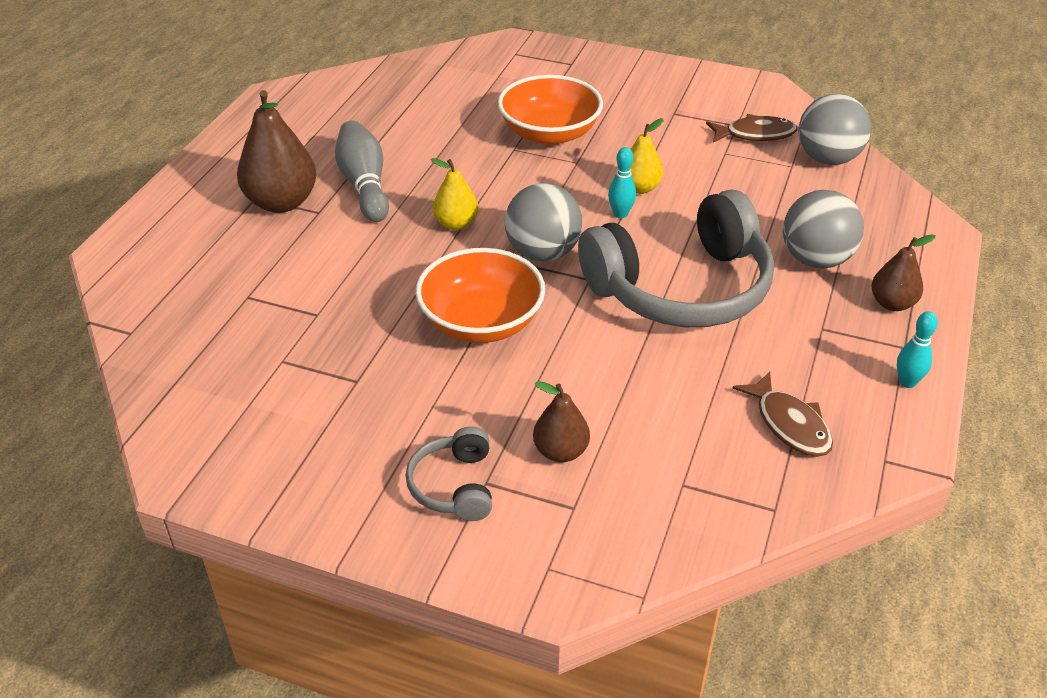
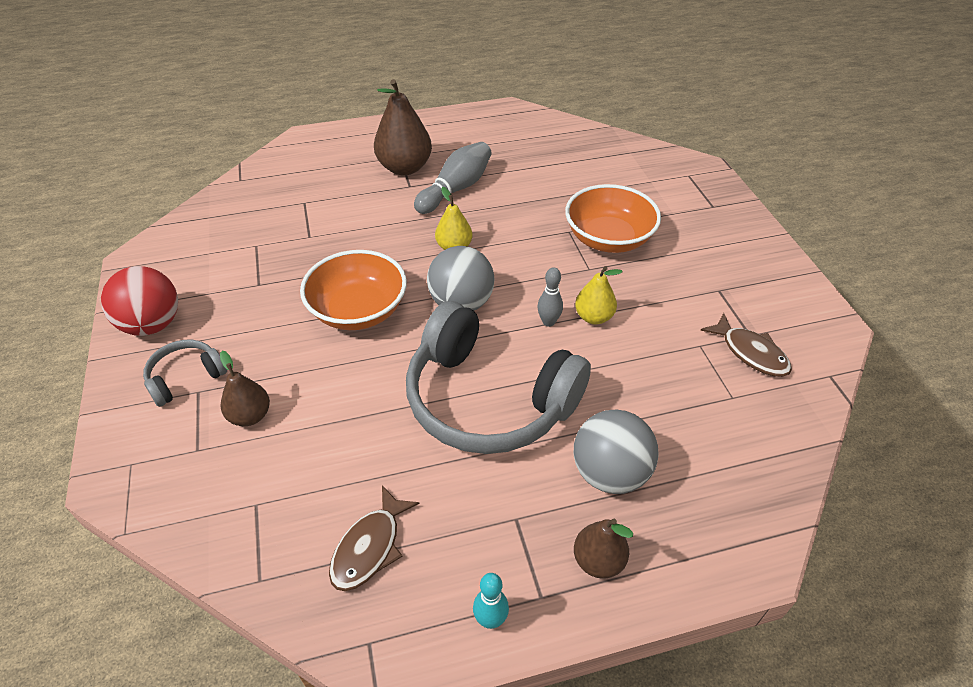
camera: 55 degrees right, 5 degrees up
(332, 490) = (152, 324): none -> red ball
(620, 214) = (548, 322): turquoise bowling pin -> grey bowling pin
(827, 159) = (773, 418): grey ball -> none

